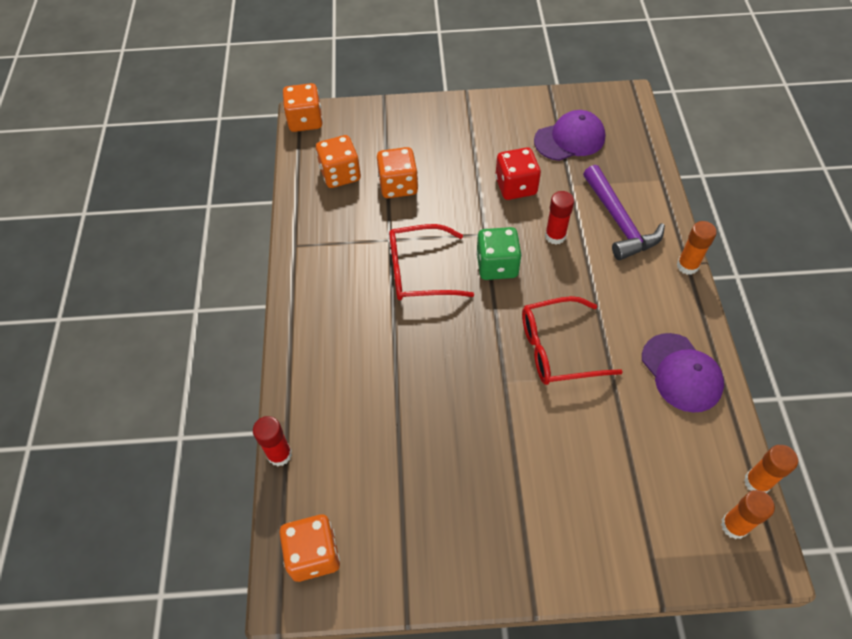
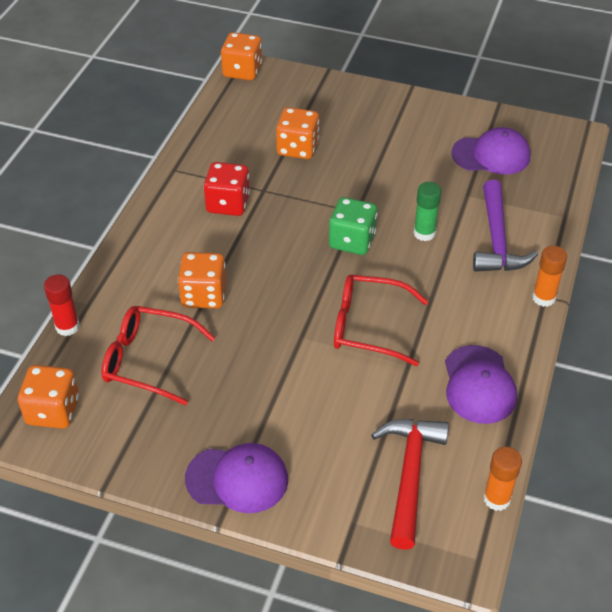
camera: 20 degrees right, 10 degrees down
(340, 174) = (249, 124): orange dice -> orange dice (204, 295)
(420, 271) = (276, 224): red glasses -> red glasses (149, 361)
(516, 186) = (411, 180): red dice -> red dice (228, 204)
(527, 557) = (237, 479): none -> purple cap
(555, 236) = (424, 233): red glue stick -> green glue stick
(673, 489) = (410, 475): none -> red hammer
(734, 526) = (450, 525): orange glue stick -> none

